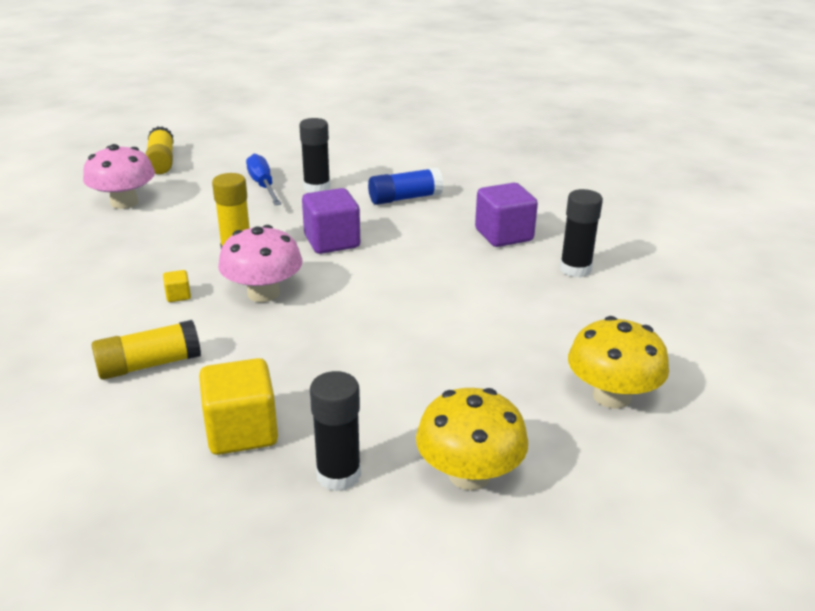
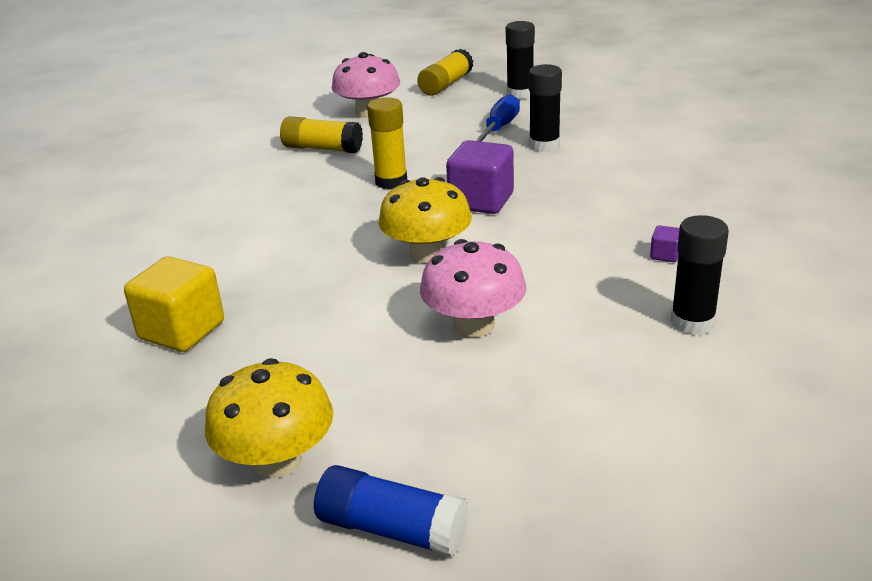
camera: 45 degrees right, 0 degrees up
(149, 364) = (202, 250): yellow glue stick -> yellow glue stick (322, 148)
(178, 296) = (296, 203): yellow cube -> none
(263, 293) = (358, 226): pink mushroom -> pink mushroom (474, 325)
(338, 475) = (190, 401): black glue stick -> black glue stick (520, 94)
(405, 198) = (616, 182): blue glue stick -> blue glue stick (392, 529)
(503, 235) = (665, 255): purple cube -> purple cube, size x0.44
(611, 396) = (517, 469): yellow mushroom -> yellow mushroom (427, 253)

